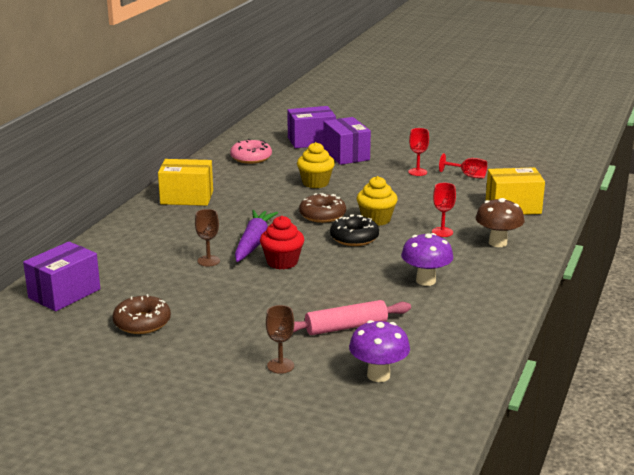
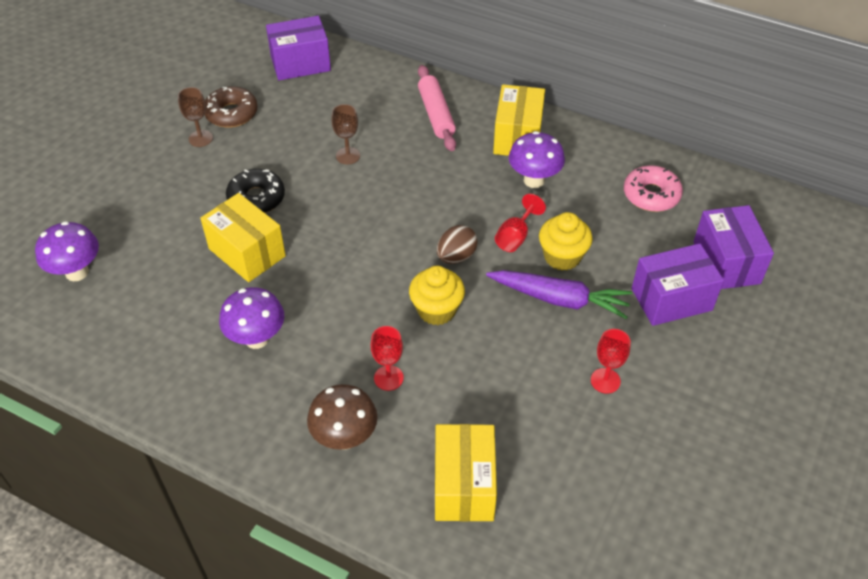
camera: 95 degrees right, 25 degrees up
(64, 294) = (300, 64): purple box -> purple box turned 60 degrees counterclockwise
(237, 192) = (534, 180): none -> purple mushroom
(254, 243) = (386, 191): purple carrot -> purple carrot (559, 299)
(280, 366) = (122, 203): brown goblet -> brown goblet (200, 138)
(282, 262) = (332, 213): red cupcake -> none
(322, 215) = (456, 256): brown donut -> brown egg
(335, 294) = (247, 252): none -> yellow box
(346, 327) = (175, 256): pink rolling pin -> pink rolling pin (436, 114)
(354, 238) = (385, 282): black donut -> black donut (256, 198)
(468, 175) = (592, 447): red goblet -> red goblet (515, 237)

